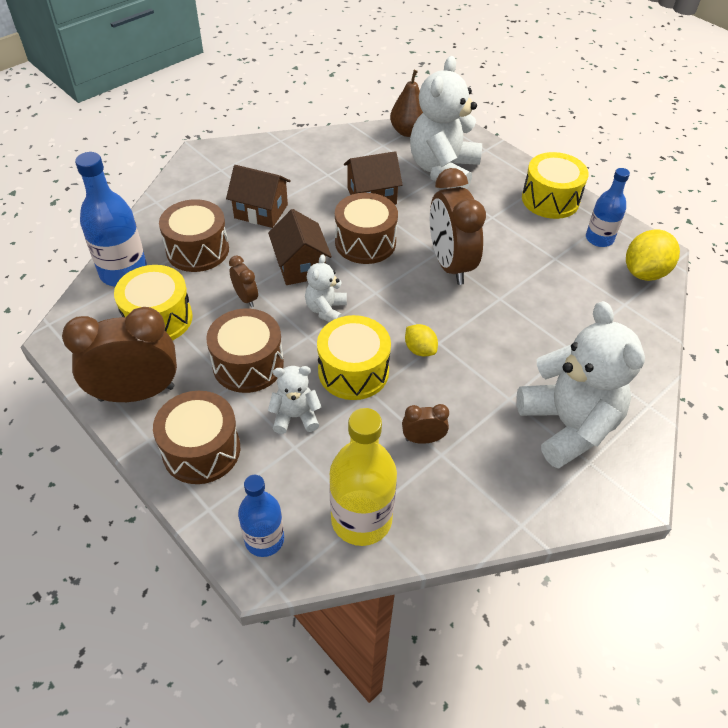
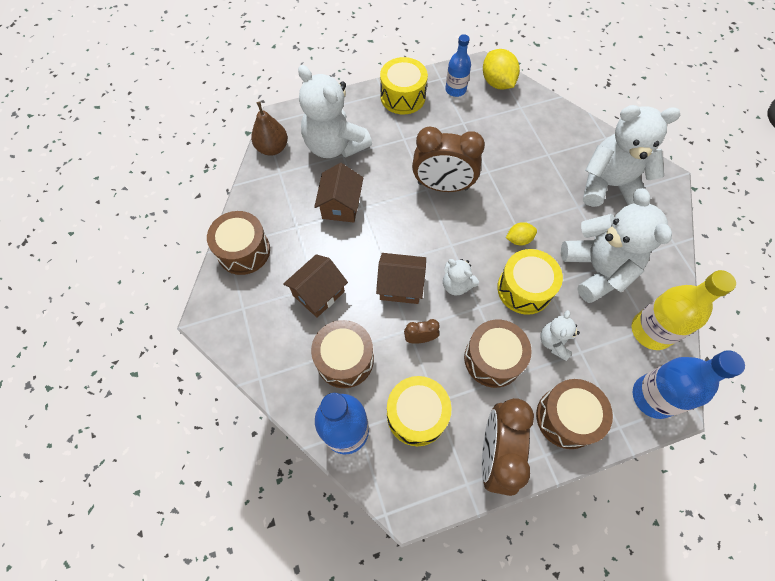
camera: 65 degrees left, 15 degrees up
(264, 539) = (653, 397): blue bottle -> blue bottle, size x1.57
(365, 242) = (394, 231): brown drum -> brown drum (244, 251)
(423, 439) = (597, 269): brown clock -> white teddy bear

